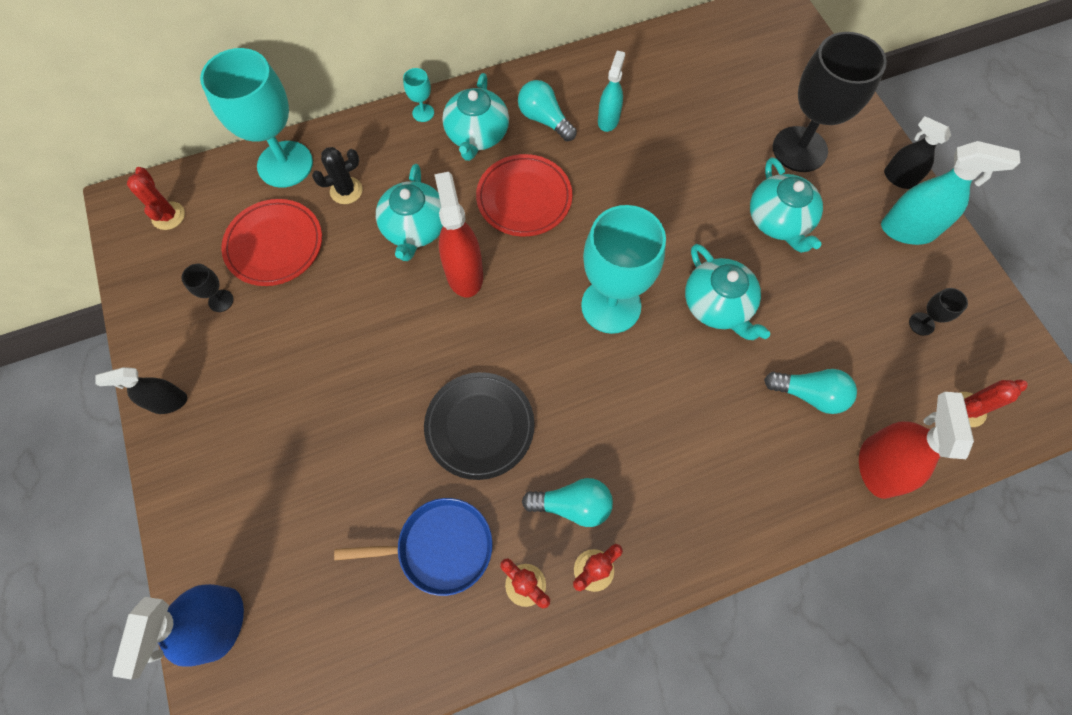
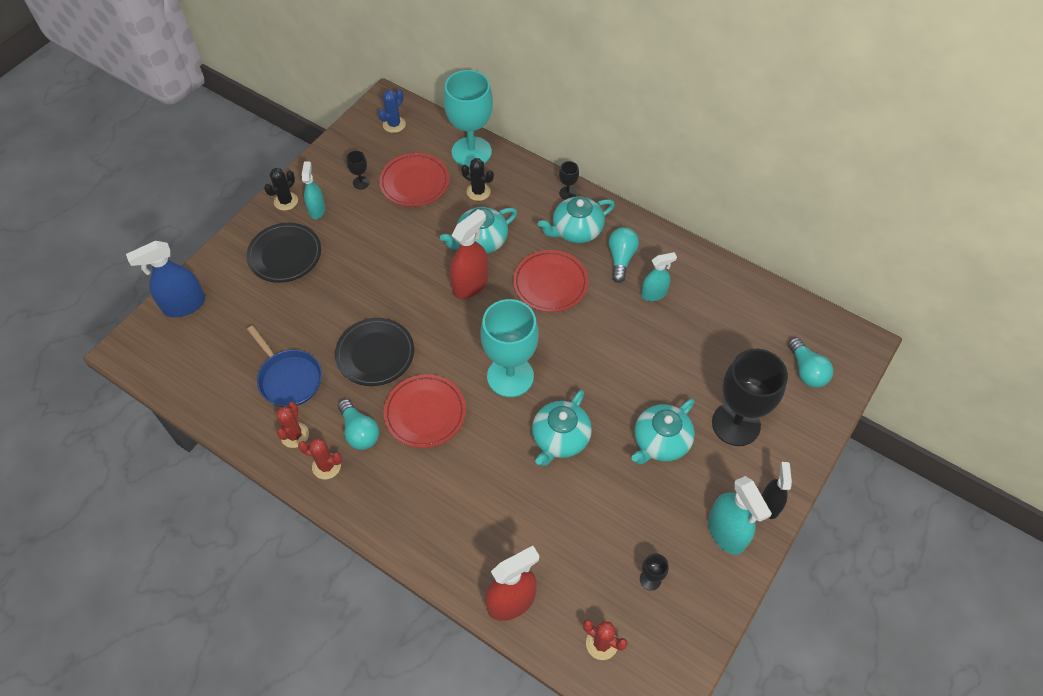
camera: 55 degrees right, 10 degrees down
(168, 216) = (394, 124): red cactus -> blue cactus
(168, 402) = (286, 201): black spray bottle -> black cactus
(216, 373) = (317, 210): none -> turquoise spray bottle
(251, 449) = (285, 255): none -> black plate
(423, 113) = (567, 193): turquoise goblet -> black goblet
(597, 418) = (425, 413): none -> red plate
(809, 394) = (535, 530): turquoise light bulb -> turquoise light bulb (806, 370)

